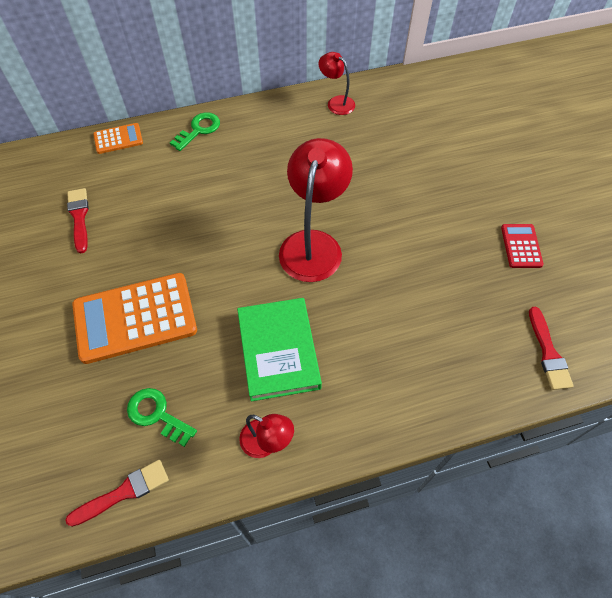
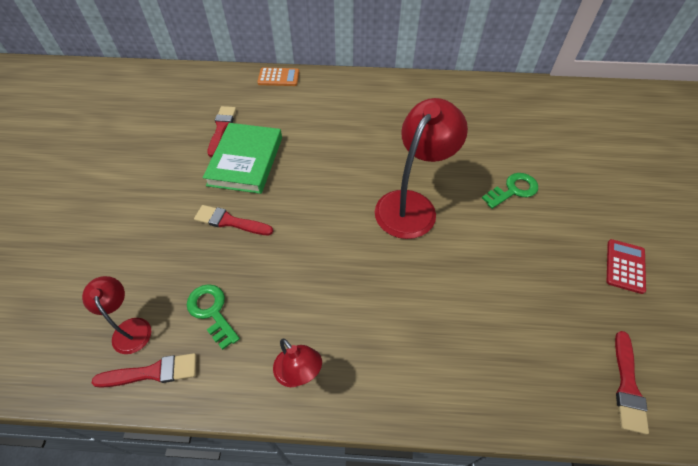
camera: 20 degrees right, 5 degrees down
(135, 318) = (230, 221): orange calculator -> red brush
(199, 130) = (346, 86): green key -> green key (513, 190)
(278, 351) = (343, 290): green book -> green book (245, 161)
(336, 102) = (476, 92): red lamp -> red lamp (130, 328)

